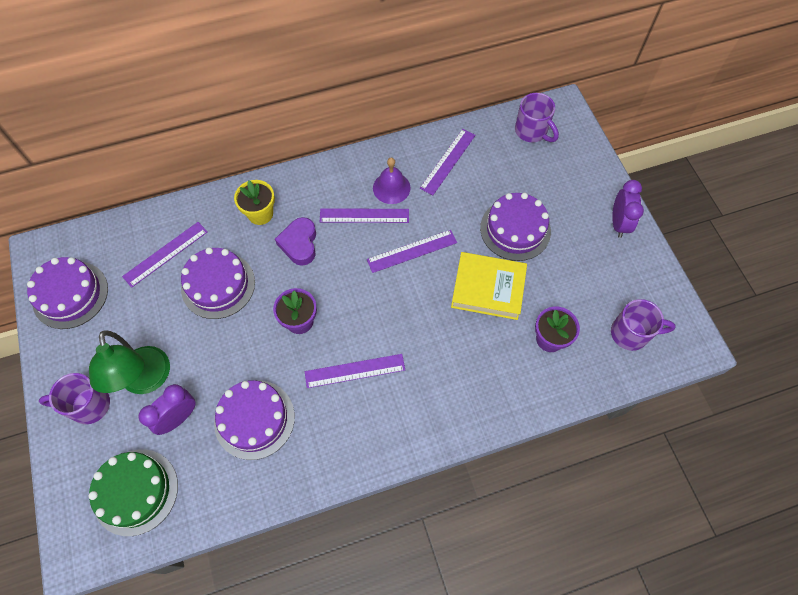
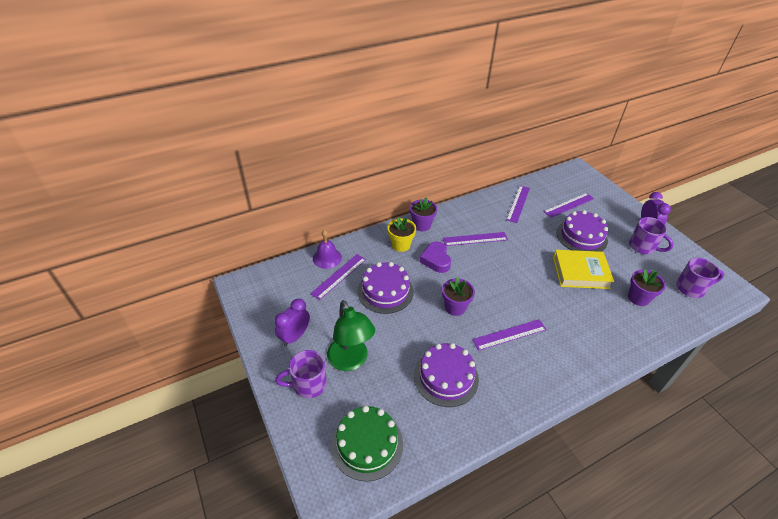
camera: 10 degrees left, 20 degrees down
(70, 294) = (272, 310): purple cake -> none
(178, 417) = (385, 384): purple clock -> purple clock (295, 336)
(299, 184) = (422, 225): none -> purple flower pot
(391, 188) = (487, 221): purple bell -> purple bell (327, 258)
(412, 251) = (517, 256): purple ruler -> purple ruler (569, 205)
(532, 131) = (565, 183): purple mug -> purple mug (642, 247)

